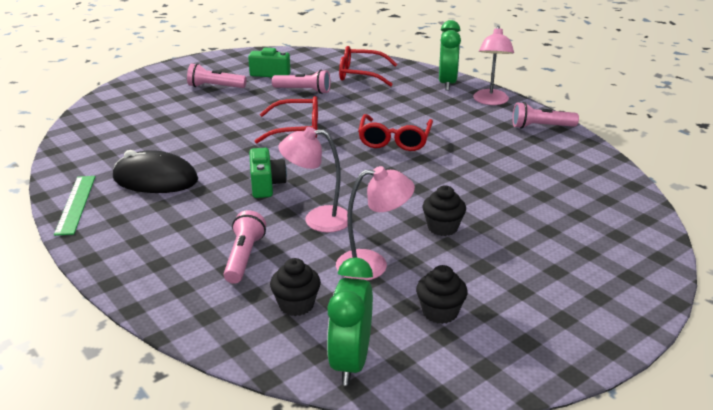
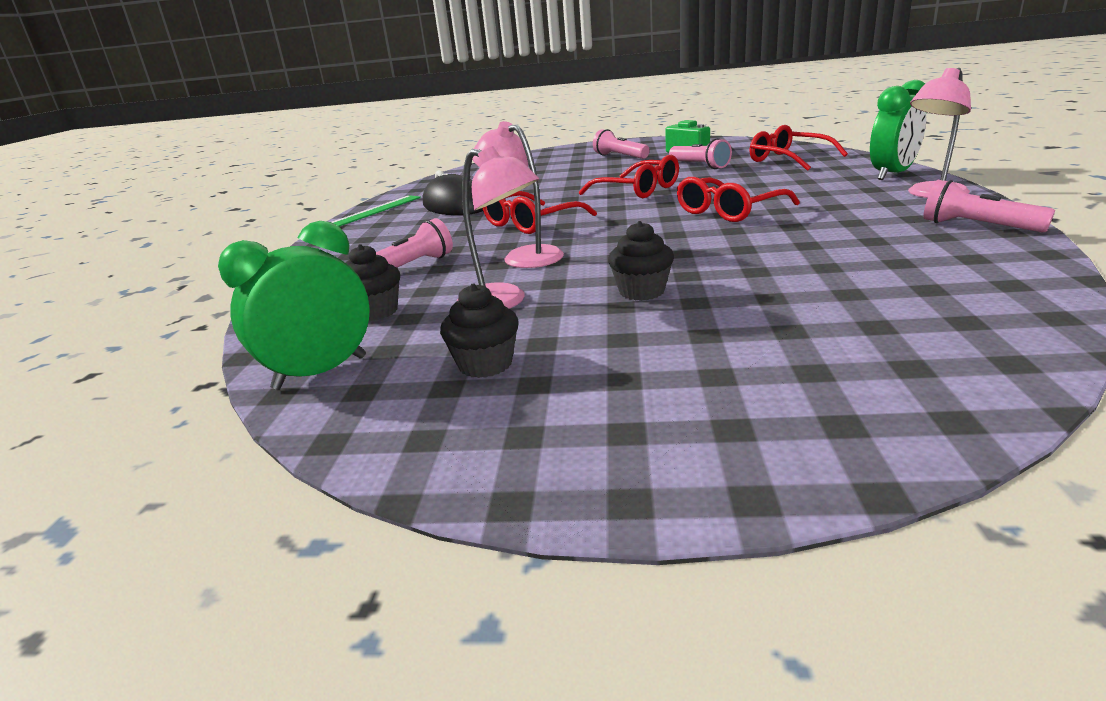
camera: 45 degrees right, 5 degrees down
(266, 185) = (531, 223): green camera -> red glasses

